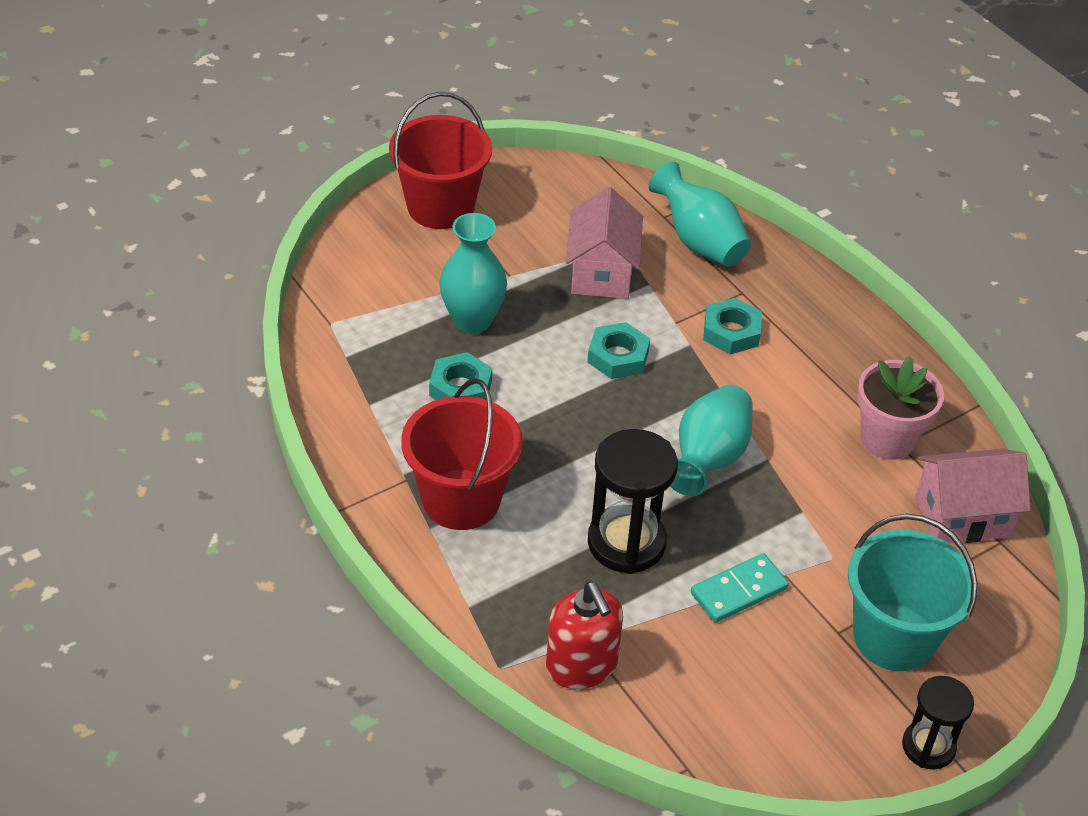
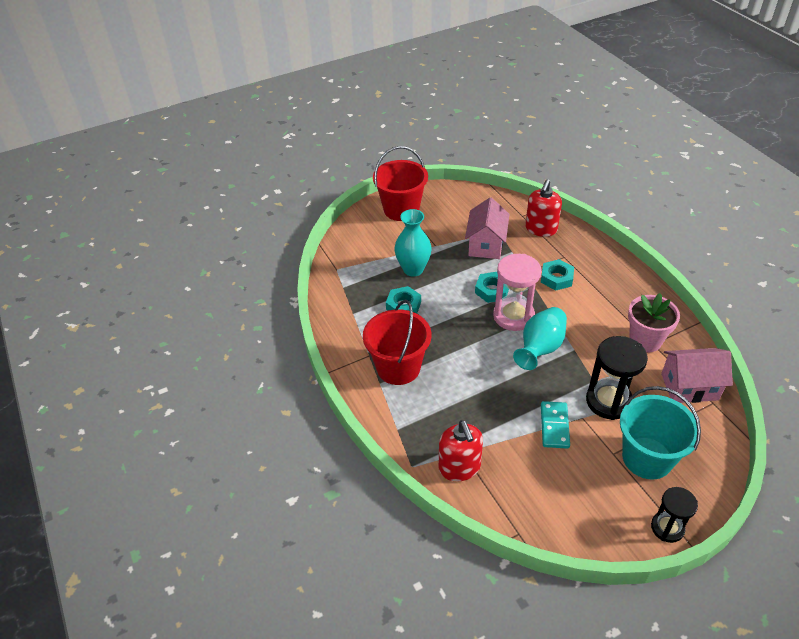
camera: 10 degrees right, 0 degrees up
(626, 543) = (490, 395): black hourglass -> black hourglass (608, 401)
(659, 402) = (513, 316): none -> pink hourglass
(699, 241) = (541, 229): turquoise vase -> red soap dispenser
(738, 591) = (554, 426): turquoise domino -> turquoise domino turned 60 degrees counterclockwise

